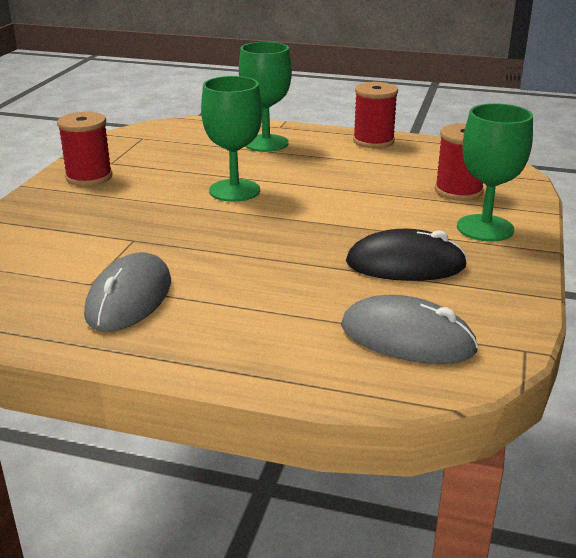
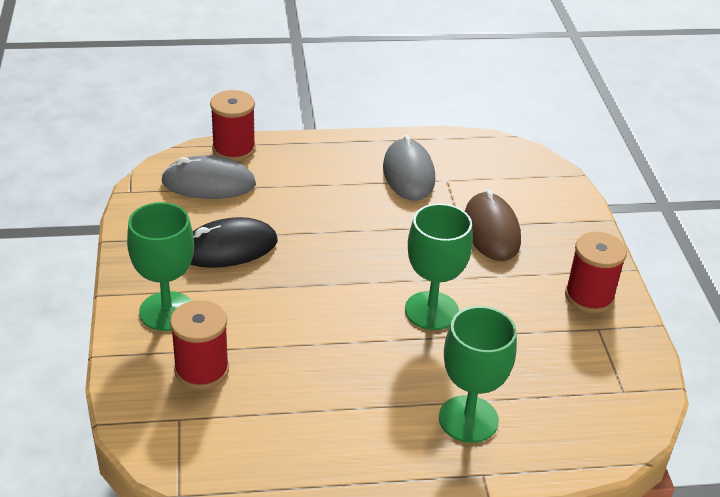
camera: 155 degrees right, 10 degrees up
(107, 230) = (491, 230): none -> brown mouse
(373, 141) = (337, 466): red spool -> red spool (234, 149)

